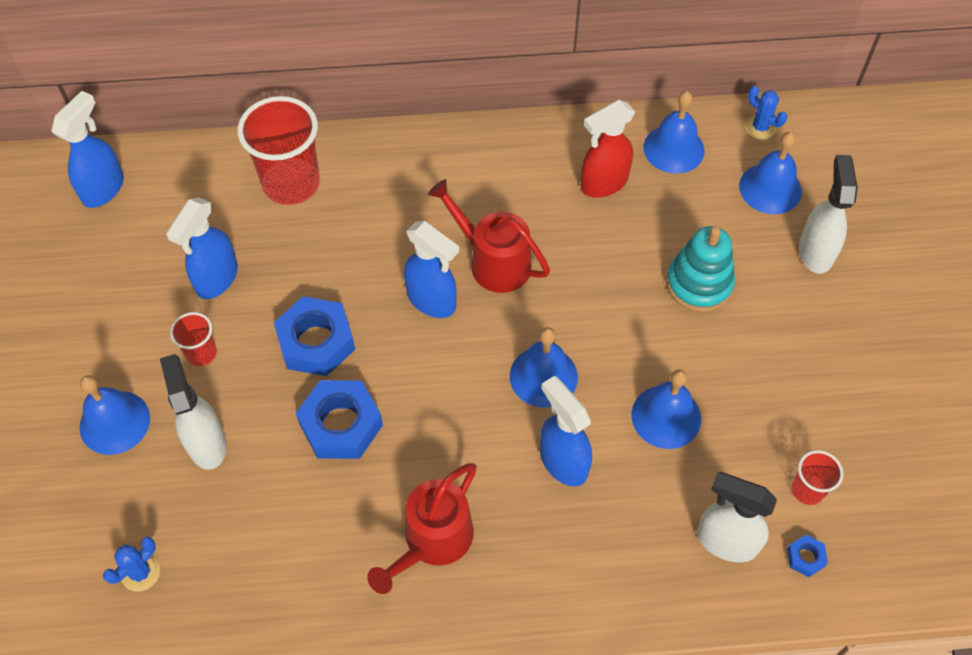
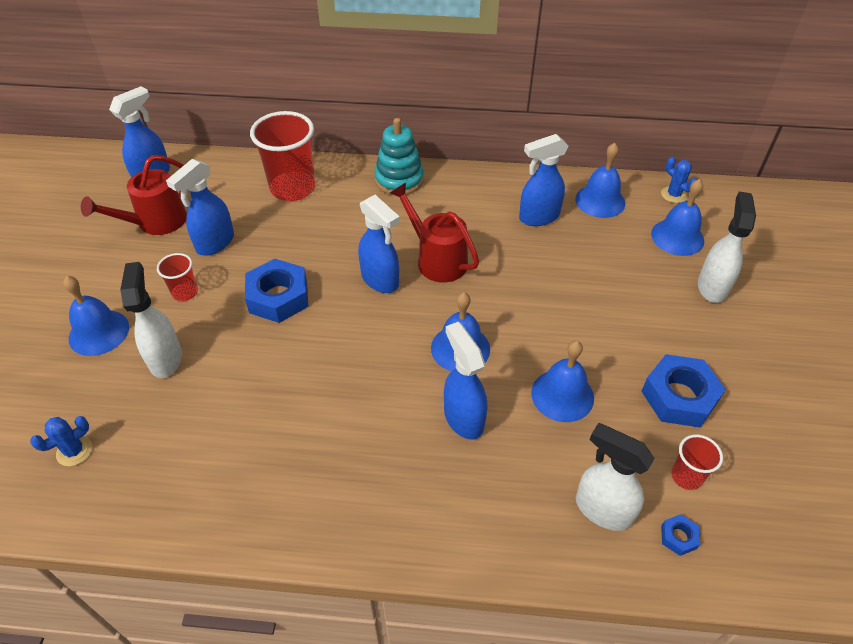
camera: 10 degrees right, 10 degrees down
(341, 425) = (280, 360): blue nut -> blue nut (679, 397)
(432, 541) = (331, 466): red watering can -> red watering can (155, 222)
(603, 183) = (538, 217): red spray bottle -> blue spray bottle
(699, 284) = (607, 297): turquoise stacking toy -> turquoise stacking toy (399, 180)

